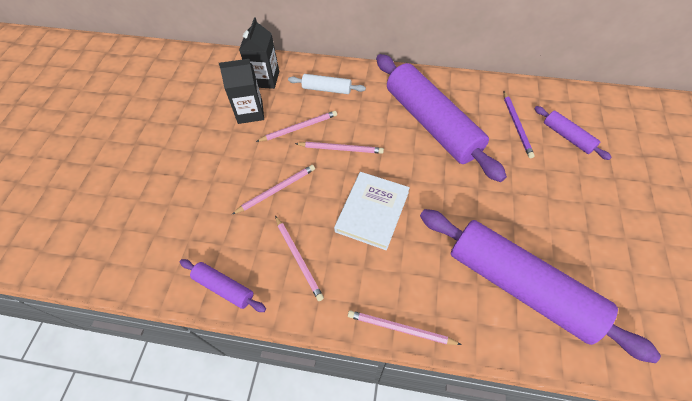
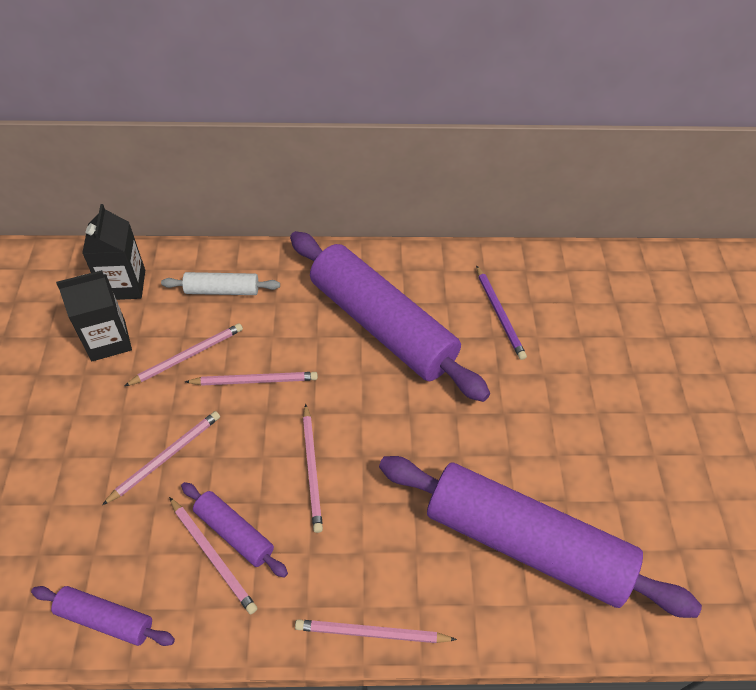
camera: 15 degrees left, 5 degrees down
(372, 212) = (312, 469): white book -> pink pencil
(567, 137) = (568, 322): purple rolling pin -> purple rolling pin (234, 533)

